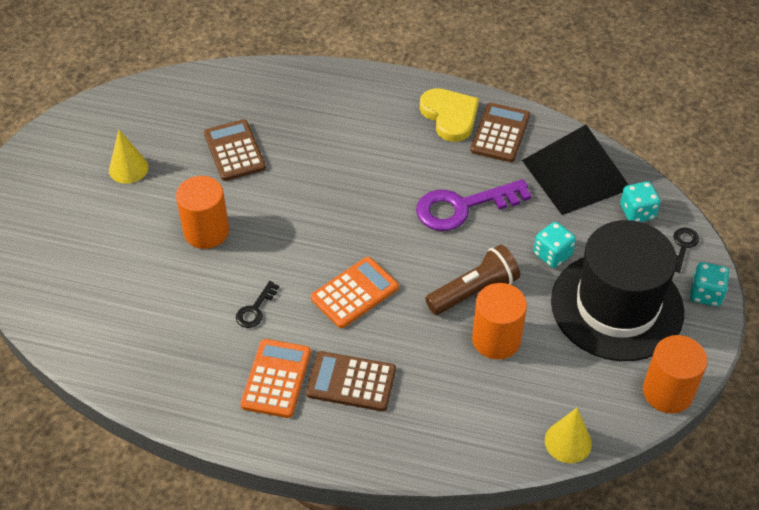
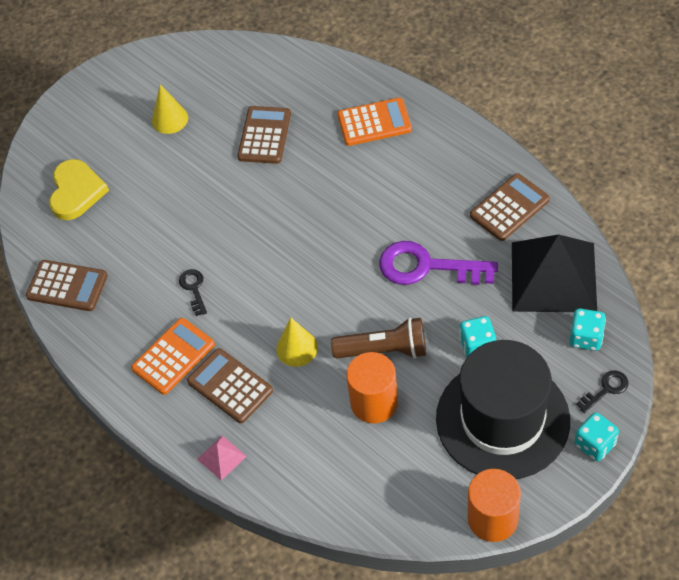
camera: 35 degrees right, 5 degrees up
(120, 358) = (67, 286): none -> brown calculator
(206, 231) = (197, 202): orange cylinder -> none
(255, 309) = (193, 289): black key -> black key turned 105 degrees clockwise
(354, 293) = (282, 308): orange calculator -> orange calculator (374, 122)
(387, 450) = (221, 457): none -> pink pyramid
(450, 116) = (474, 173): yellow heart -> yellow heart (76, 192)
(568, 442) = (374, 521): yellow cone -> yellow cone (297, 348)

